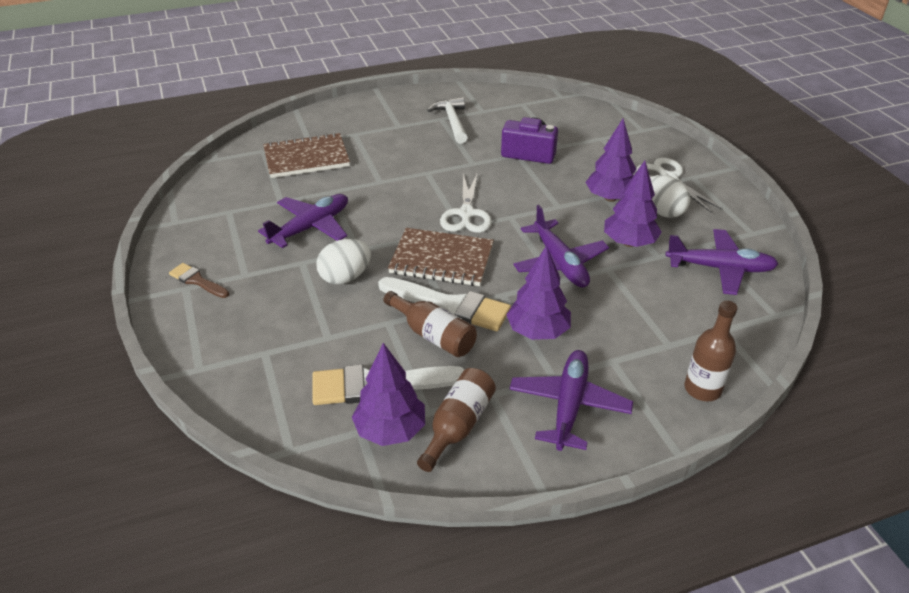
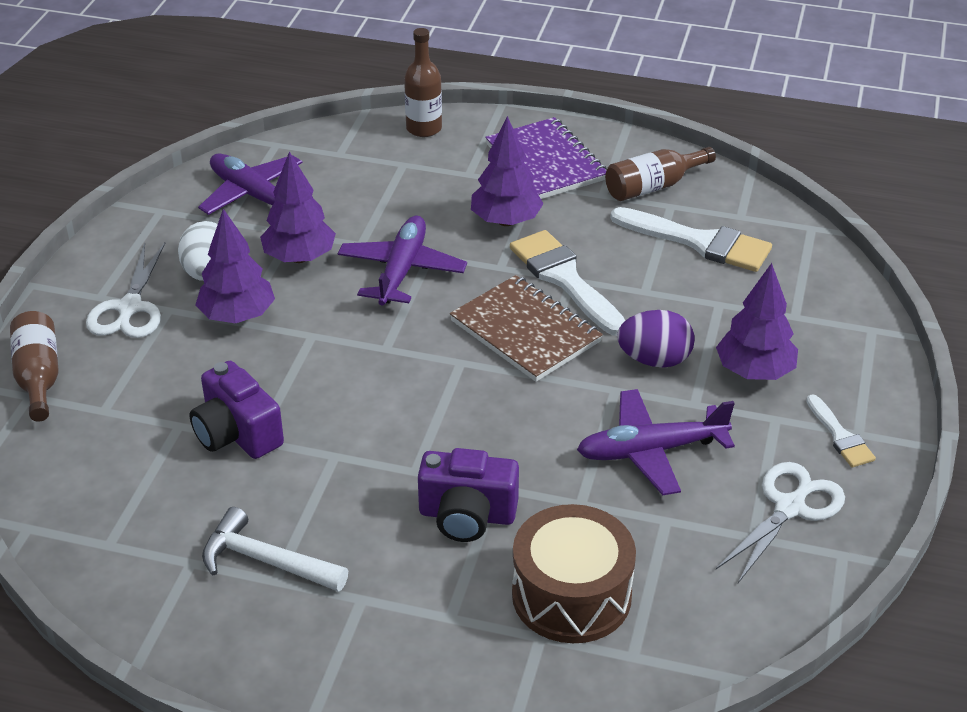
camera: 145 degrees left, 0 degrees up
(197, 281) = (840, 436): brown brush -> white brush
(306, 158) = (571, 595): brown notebook -> brown drum
(345, 277) = (654, 360): white egg -> purple egg
(383, 166) = (467, 515): none -> purple camera
(390, 430) = (713, 206): purple tree -> purple tree (754, 371)
(433, 335) = (609, 260): brown bottle -> brown bottle (38, 377)
(452, 121) = (266, 561): white hammer -> white hammer turned 90 degrees clockwise
(466, 214) = (434, 377): white scissors -> white scissors (790, 507)
(569, 405) = (546, 162): purple plane -> purple notebook

